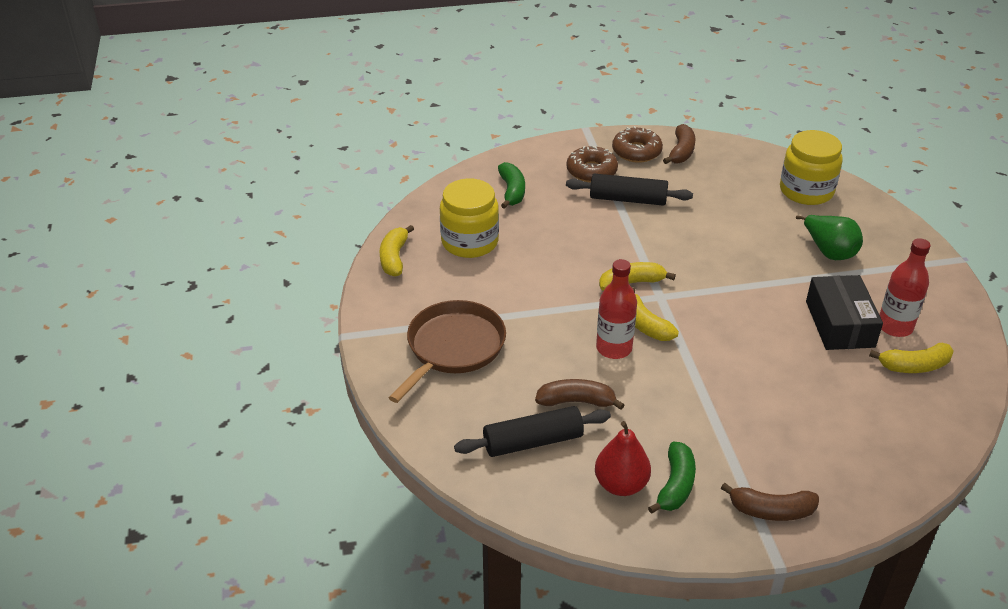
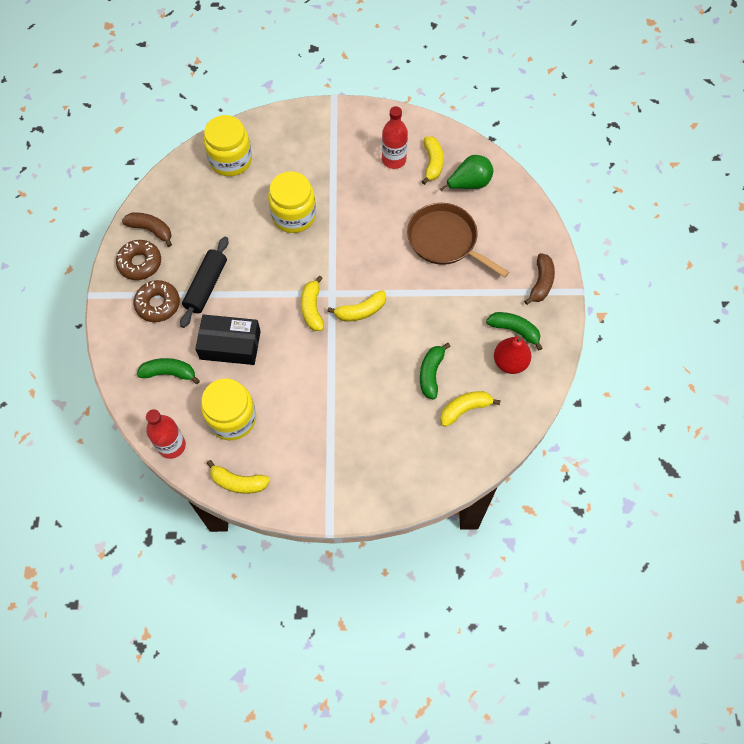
camera: 80 degrees left, 25 degrees up
(453, 347) = (359, 449): brown pan -> brown pan (445, 240)
(533, 441) = (465, 409): black rolling pin -> yellow banana
(576, 401) = (431, 373): brown banana -> green banana
(614, 348) = (382, 337): red bottle -> red bottle (172, 446)
(756, 250) = (294, 215): none -> yellow jar
(829, 251) = (307, 170): green pear -> green pear (469, 184)
(839, 324) = (384, 190): black box -> black box (230, 345)

